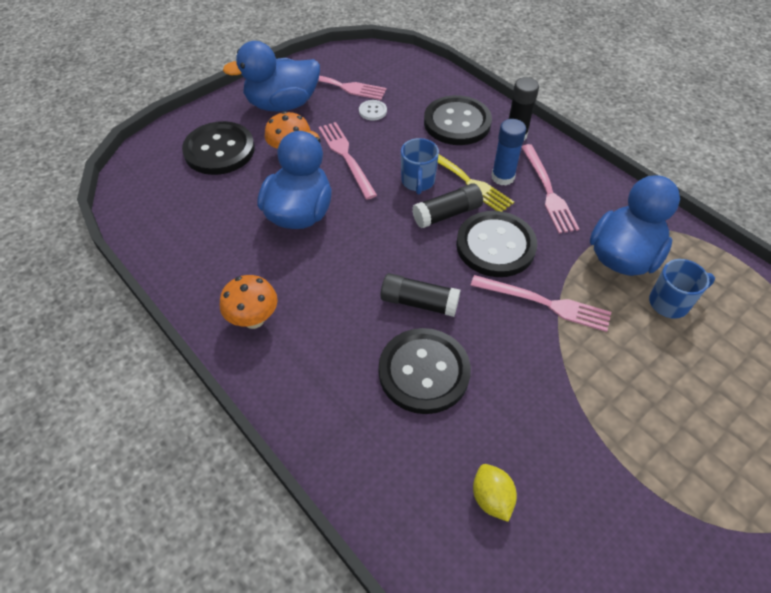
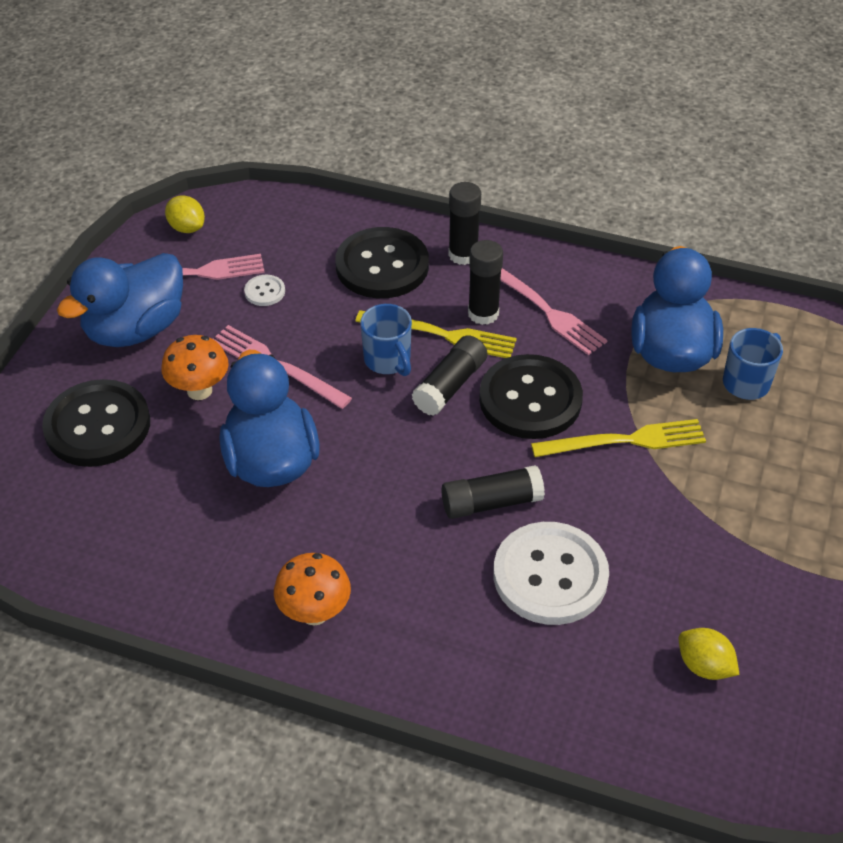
camera: 30 degrees left, 5 degrees down
(355, 58) = (187, 228): none -> yellow lemon
(424, 372) = (550, 575): black button -> white button
(503, 177) = (483, 313): blue glue stick -> black glue stick
(544, 303) = (625, 441): pink fork -> yellow fork

